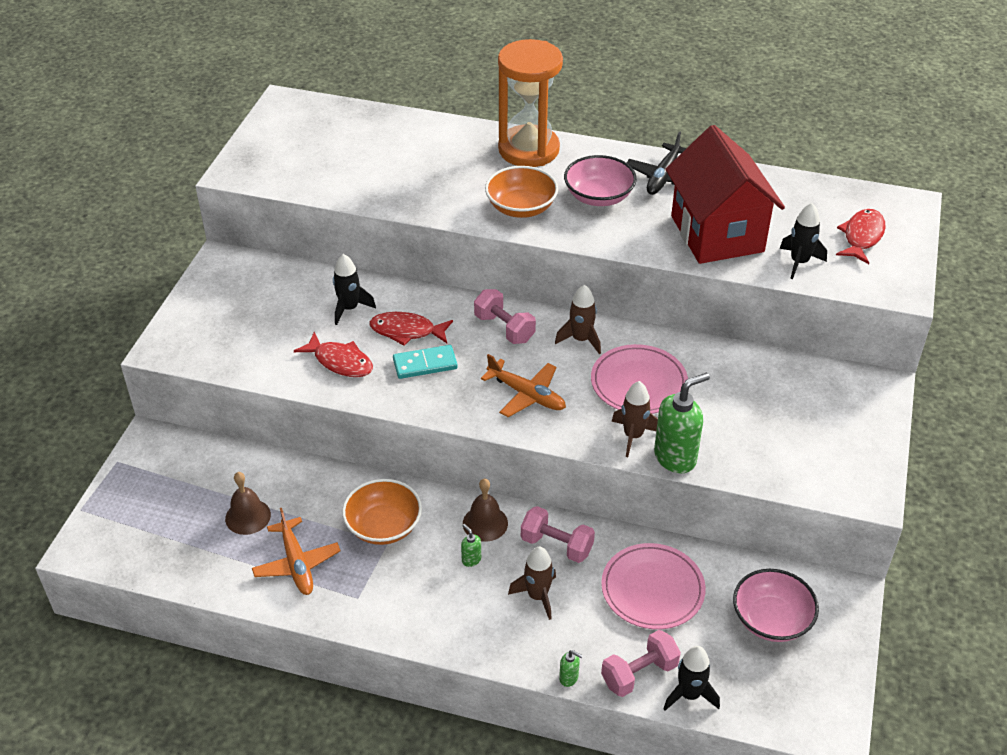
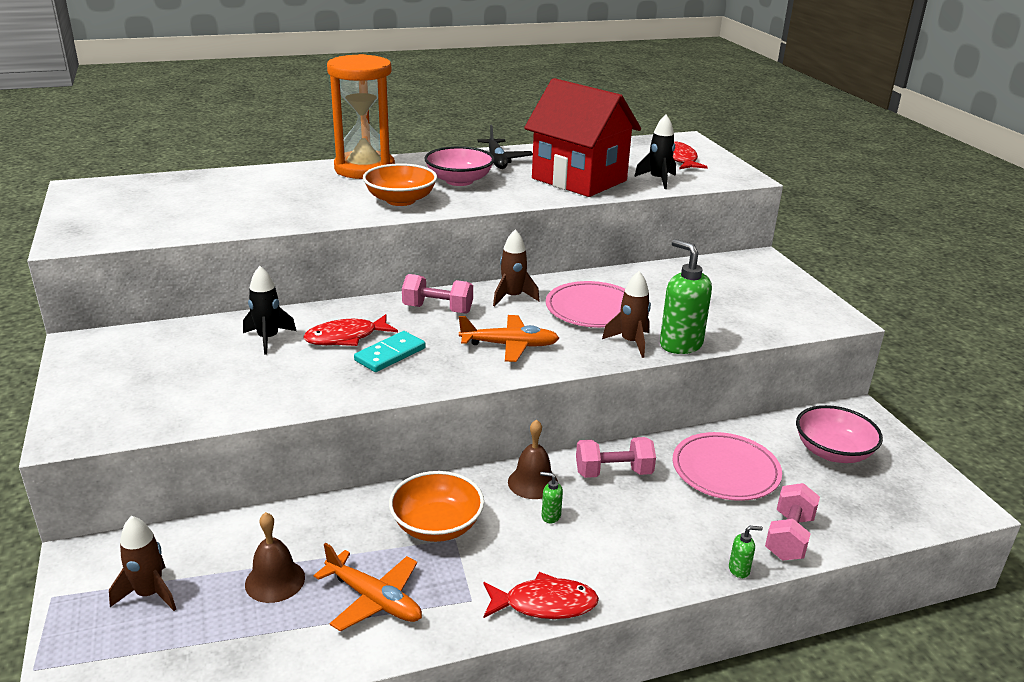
camera: 35 degrees left, 15 degrees down
(340, 362) = (299, 379): red fish -> red fish (544, 604)
(537, 596) = (640, 518): brown rocket -> brown rocket (149, 594)
(675, 457) = (680, 344): green soap dispenser -> green soap dispenser turned 60 degrees counterclockwise
(689, 695) = (843, 533): black rocket -> none

